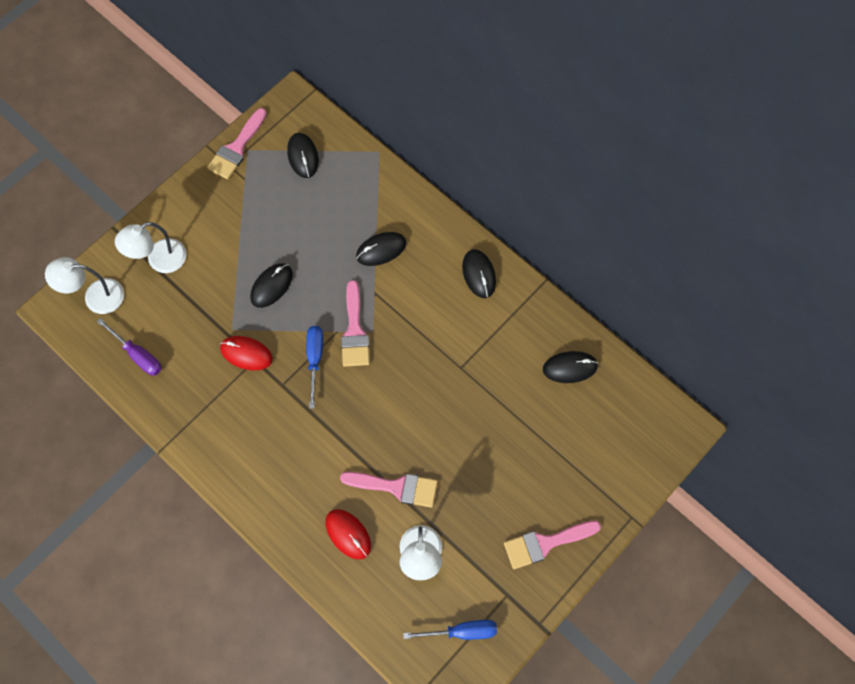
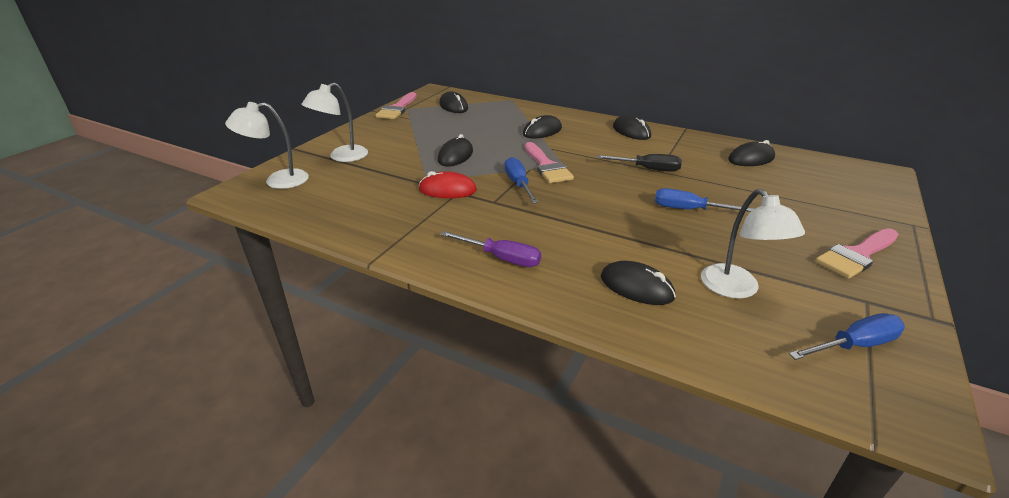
camera: 15 degrees left, 35 degrees down
(138, 355) = (329, 205): purple screwdriver -> purple screwdriver (501, 258)
(348, 534) = (636, 287): red mouse -> black mouse
(396, 487) = (661, 244): pink brush -> none
(449, 443) = (689, 210): none -> blue screwdriver
(451, 362) = (647, 169): none -> black screwdriver

